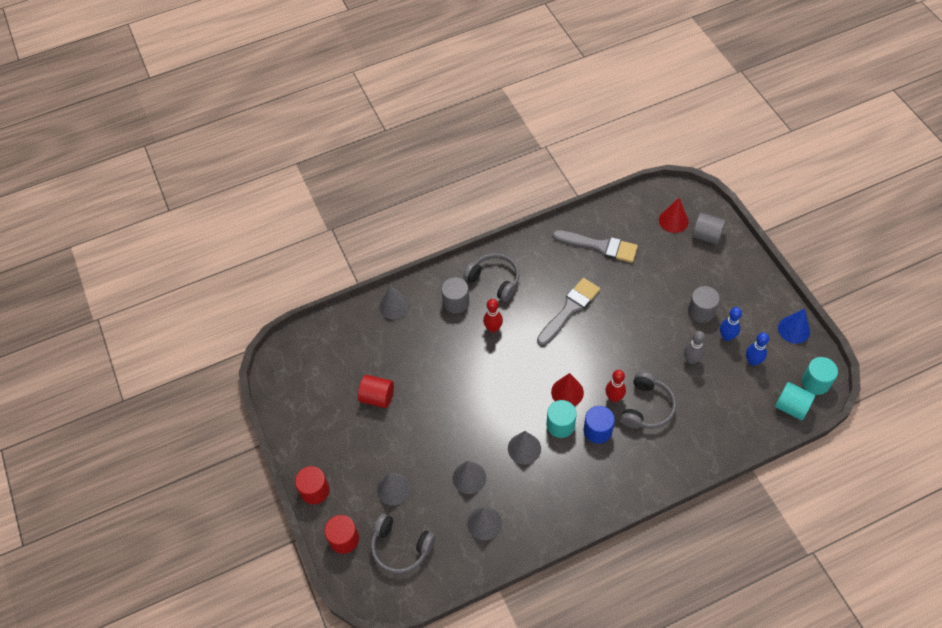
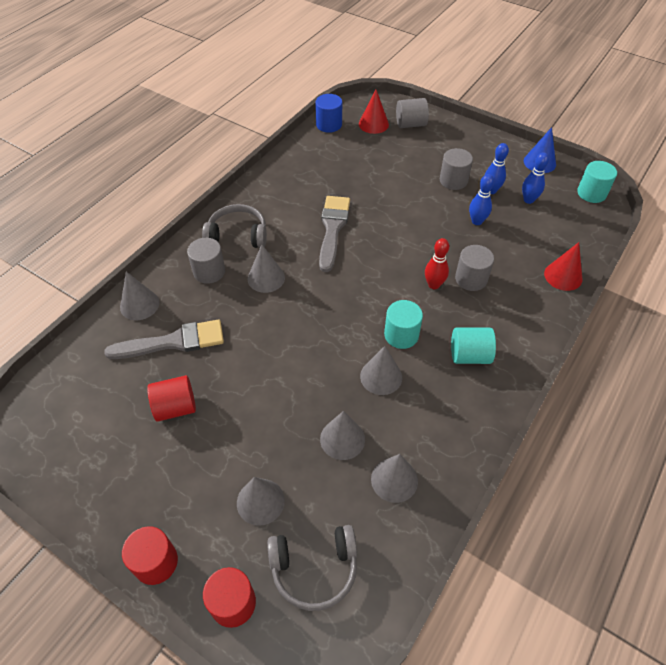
camera: 35 degrees left, 5 degrees down
(493, 328) = (266, 278): red bowling pin -> grey cone
(567, 392) = (385, 301): red cone -> red cone (563, 276)
(597, 430) = (441, 322): blue cylinder -> blue cylinder (329, 124)
(599, 246) = (322, 167): grey brush -> grey brush (173, 342)
(647, 407) = (471, 279): grey headphones -> grey cylinder
(691, 360) = (477, 221): grey bowling pin -> blue bowling pin
(791, 407) = (590, 220): turquoise cylinder -> turquoise cylinder (469, 355)

